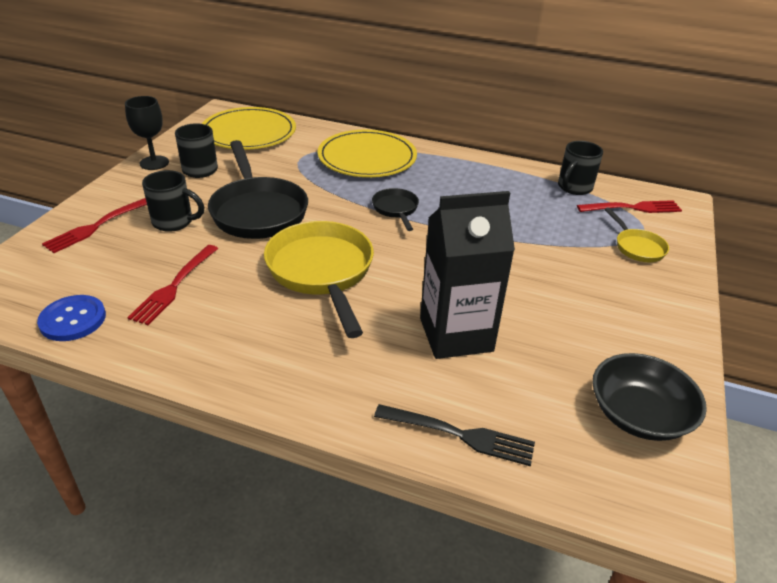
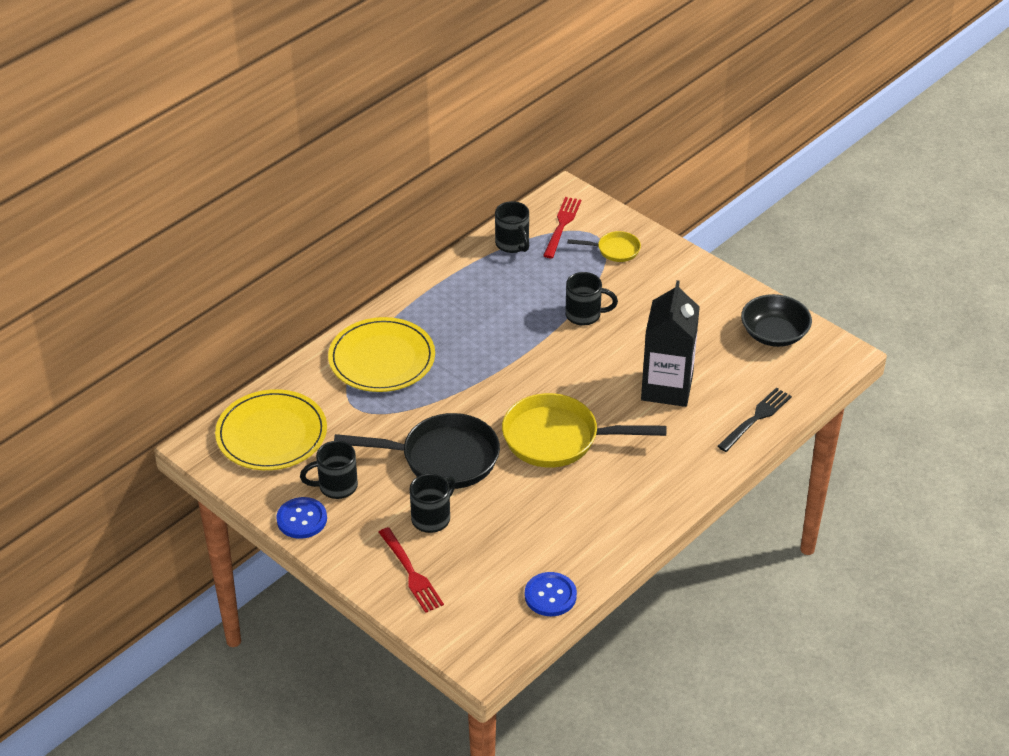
camera: 65 degrees left, 5 degrees up
(154, 163) = (302, 519): black goblet -> blue button
(174, 286) = (534, 530): red fork -> none
(396, 209) = (488, 367): black pan -> none
(520, 249) = (584, 315): none -> black mug

